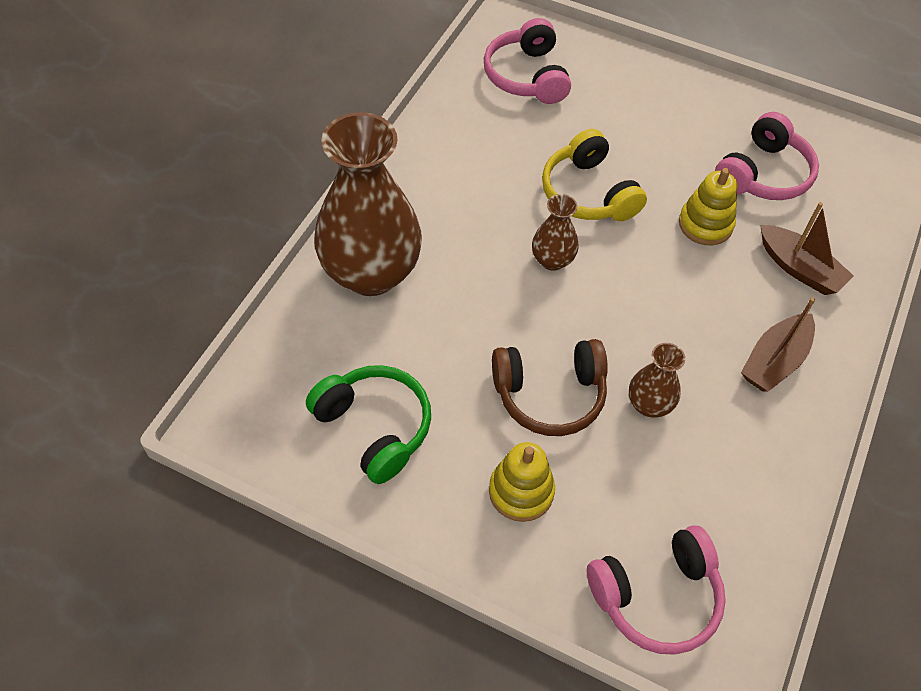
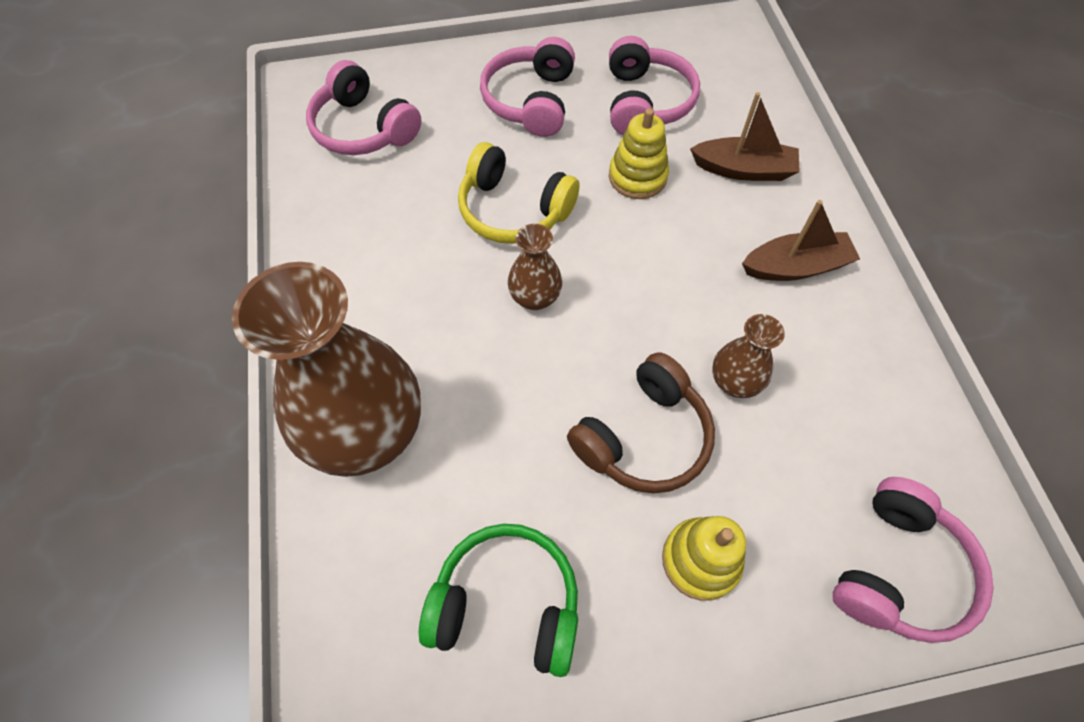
camera: 35 degrees left, 5 degrees up
(669, 123) = (531, 101): none -> pink headphones
(774, 361) = (795, 267): brown boat -> brown boat turned 105 degrees counterclockwise

